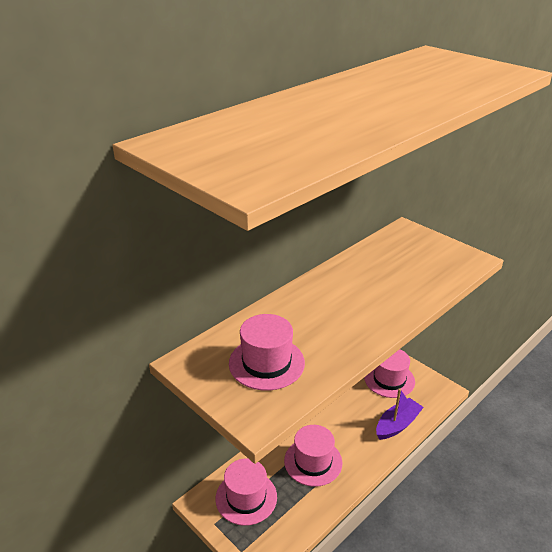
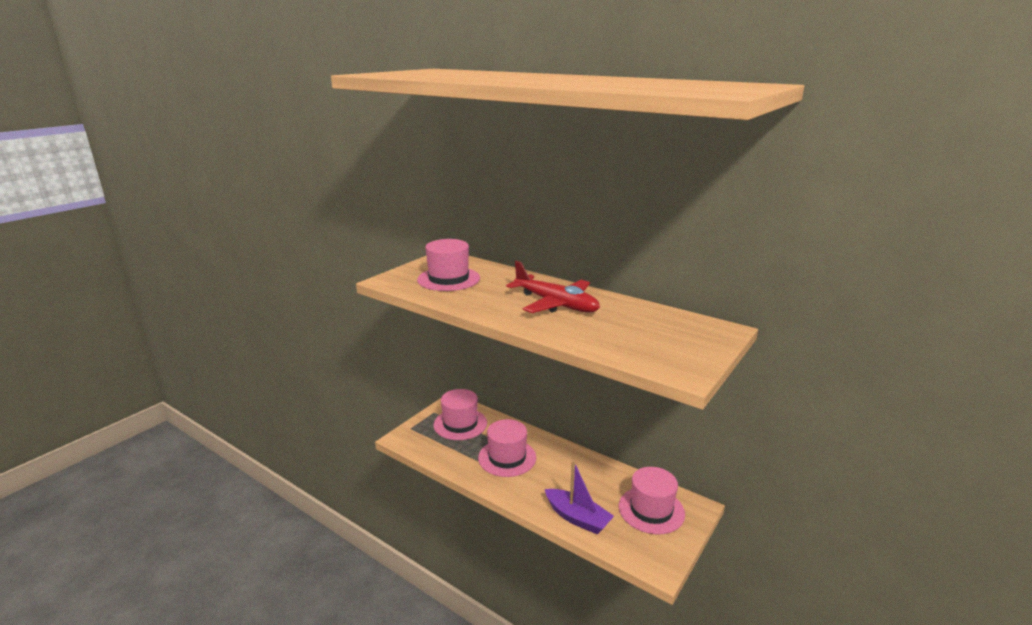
camera: 80 degrees right, 10 degrees down
(350, 296) = (555, 304): none -> red plane

